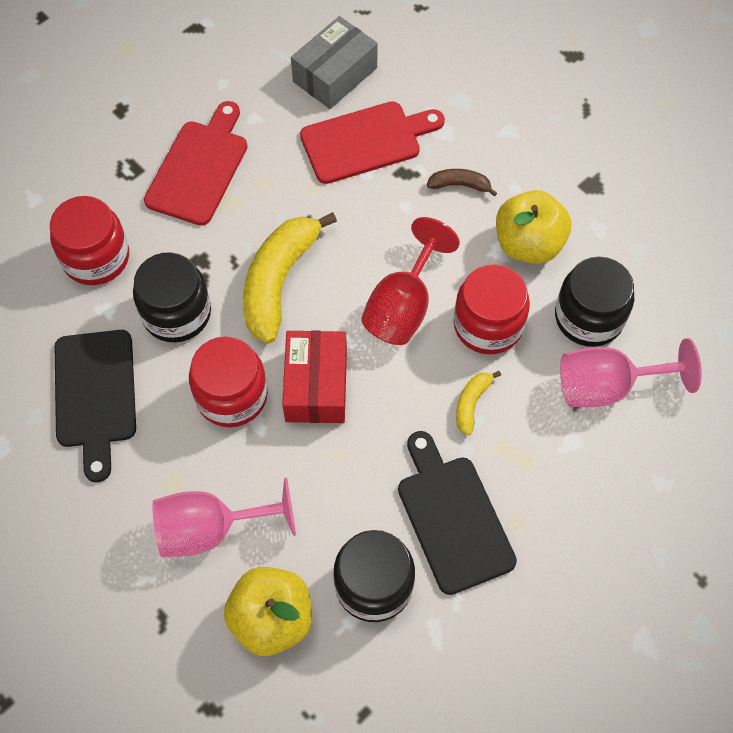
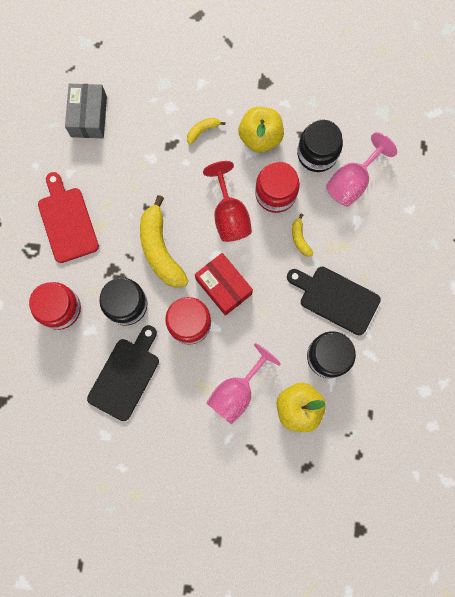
camera: 40 degrees left, 15 degrees up
(95, 395) = (126, 375): black cutting board -> black cutting board turned 105 degrees counterclockwise
(366, 141) = (137, 142): red cutting board -> none
(460, 185) = (202, 131): brown banana -> yellow banana

